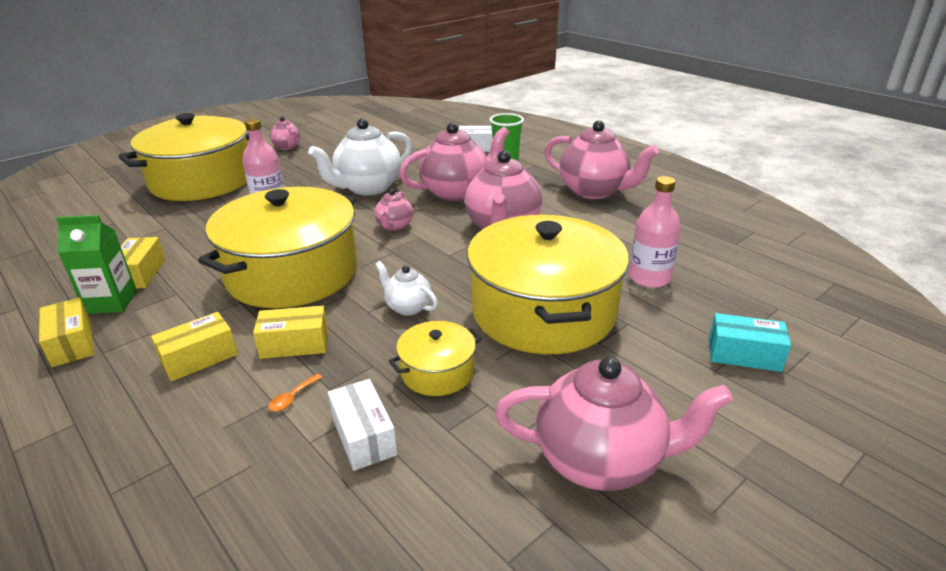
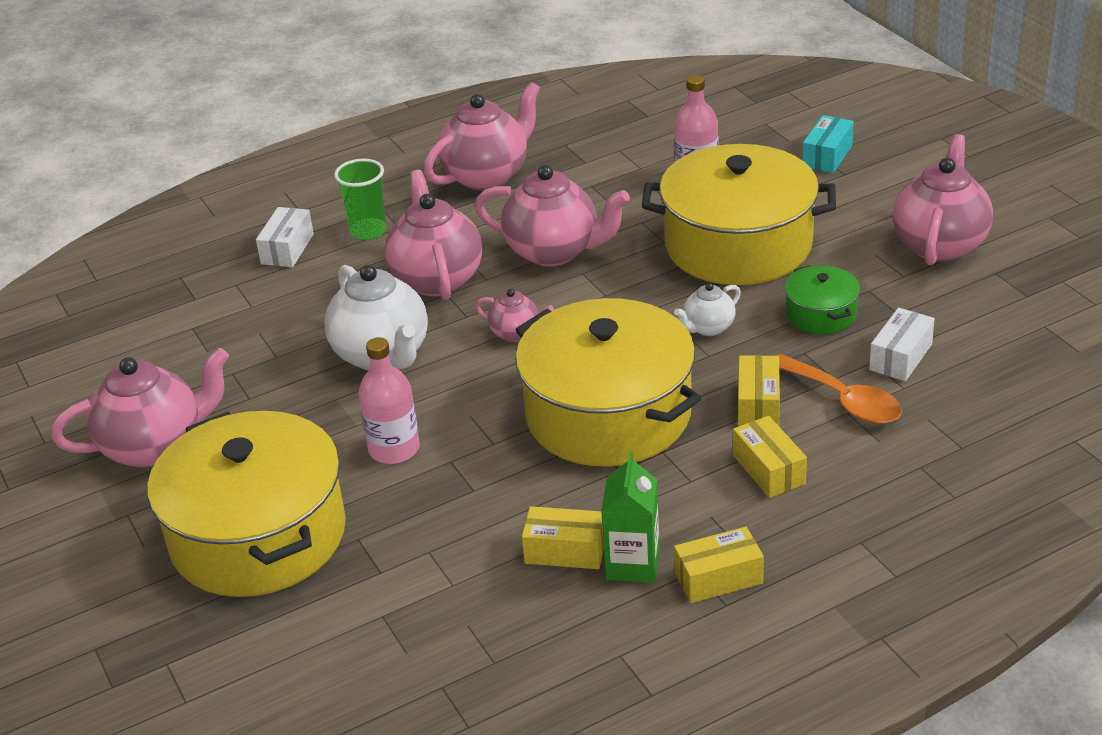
camera: 75 degrees left, 5 degrees up
(287, 147) = (155, 446): pink teapot -> pink teapot, size x1.97
(292, 398) = (844, 400): orange spoon -> orange spoon, size x2.45
(364, 436) = (900, 357): white box -> white box turned 45 degrees counterclockwise
(437, 372) = (821, 314): yellow pot -> green pot

